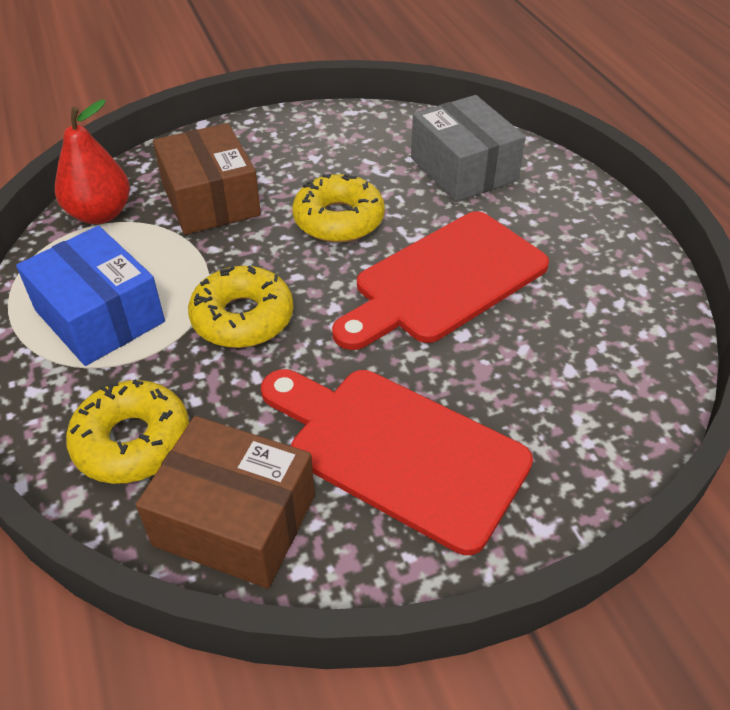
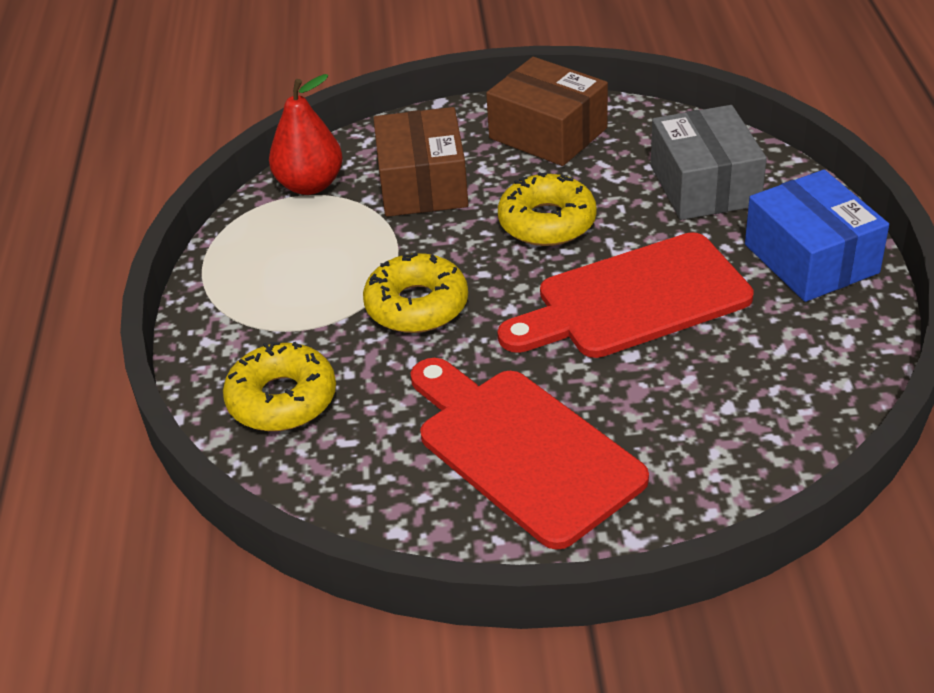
camera: 20 degrees right, 5 degrees down
(100, 316) = (283, 283): blue box -> blue box (811, 258)
(235, 520) = (352, 480): brown box -> brown box (548, 133)

